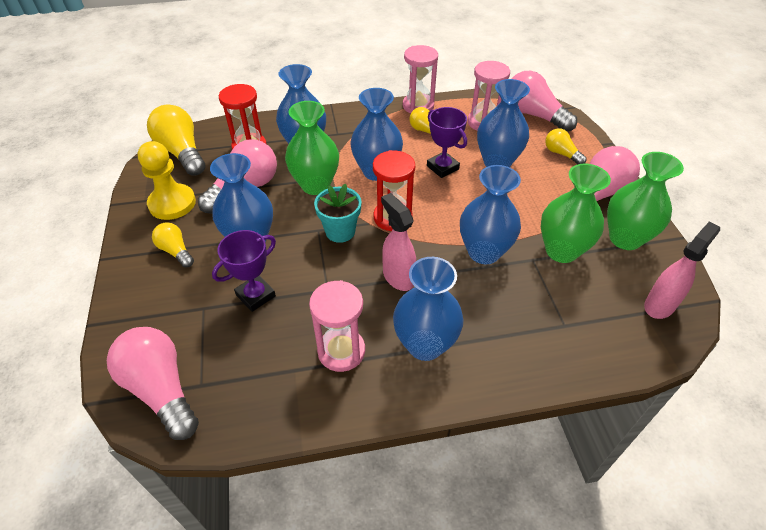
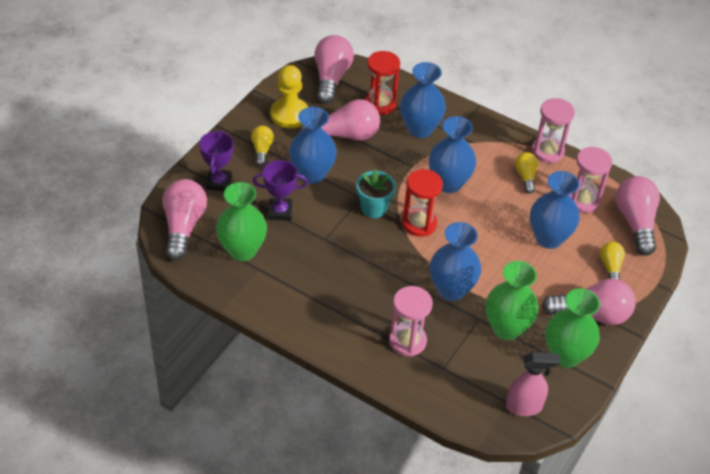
camera: 40 degrees right, 0 degrees up
(182, 152) = (331, 78): yellow light bulb -> pink light bulb
(315, 185) = (394, 164): green vase -> green vase (242, 250)
(341, 351) = (294, 279): pink hourglass -> pink hourglass (407, 341)
(398, 277) = (376, 263): pink spray bottle -> none
(425, 345) = (344, 312): blue vase -> none
(442, 167) = (501, 213): purple trophy -> purple trophy (218, 182)

